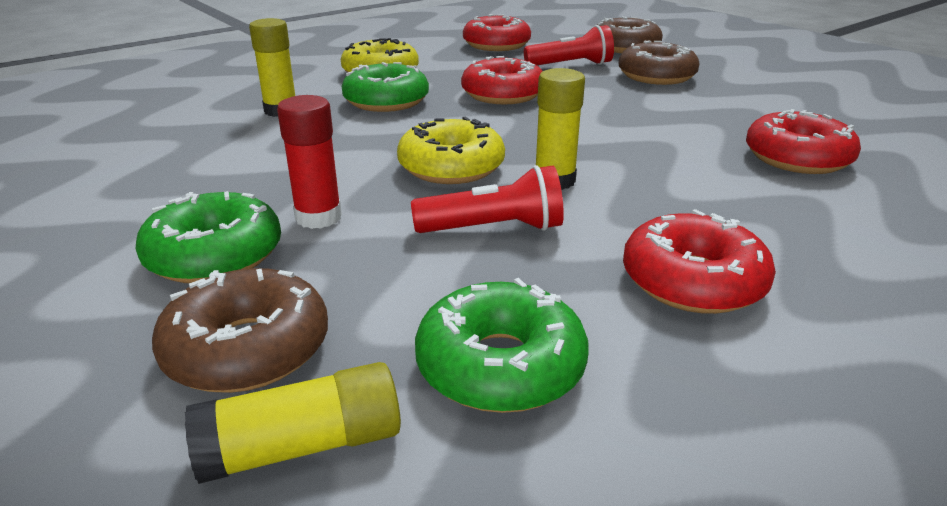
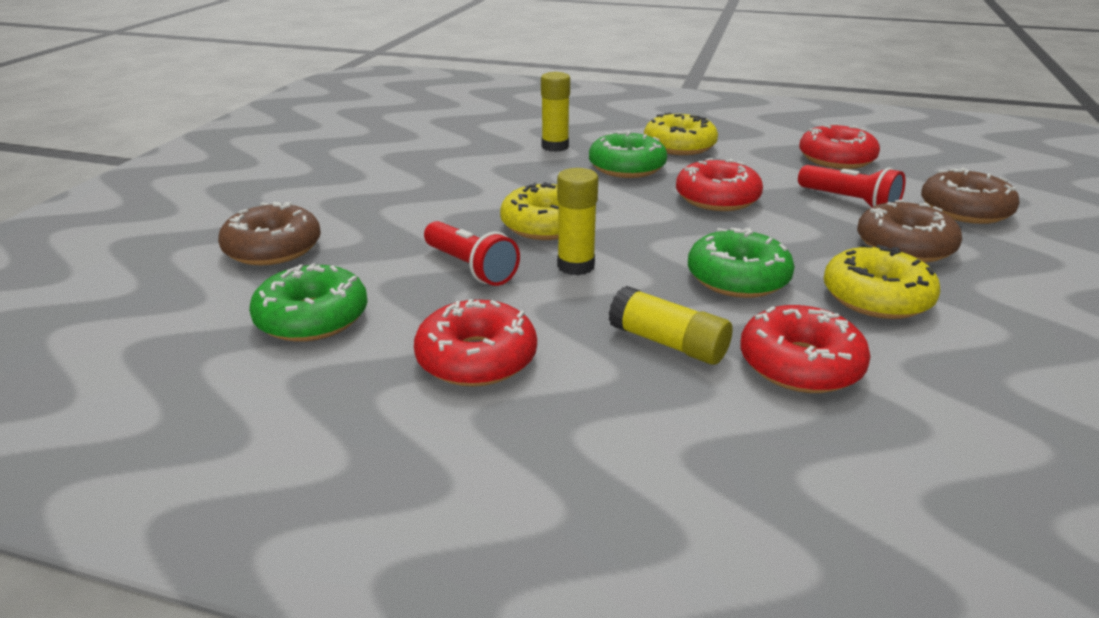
camera: 55 degrees right, 0 degrees up
(214, 255) = (350, 206): green donut -> green donut (738, 278)
(302, 446) = (209, 290): yellow glue stick -> yellow glue stick (668, 343)
(318, 217) = (422, 213): red glue stick -> none
(721, 107) = (876, 297): none -> yellow donut

